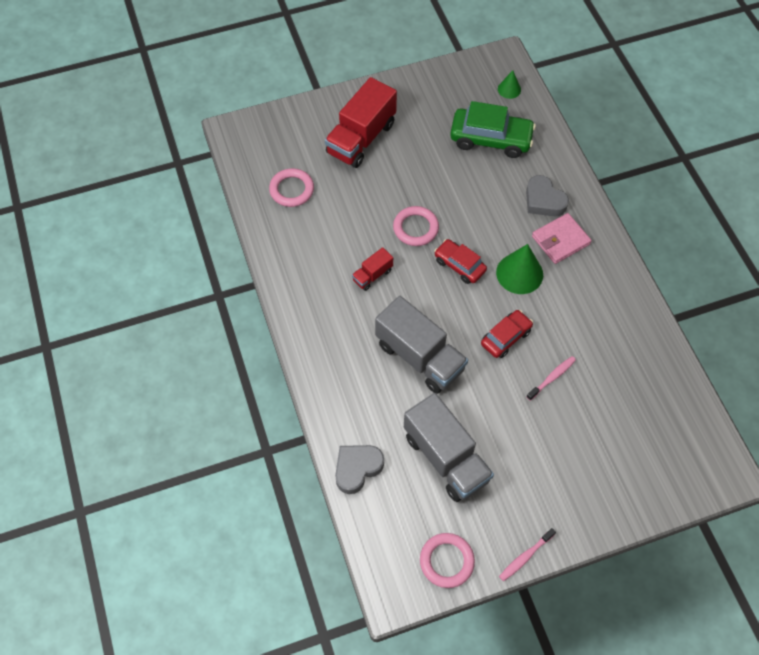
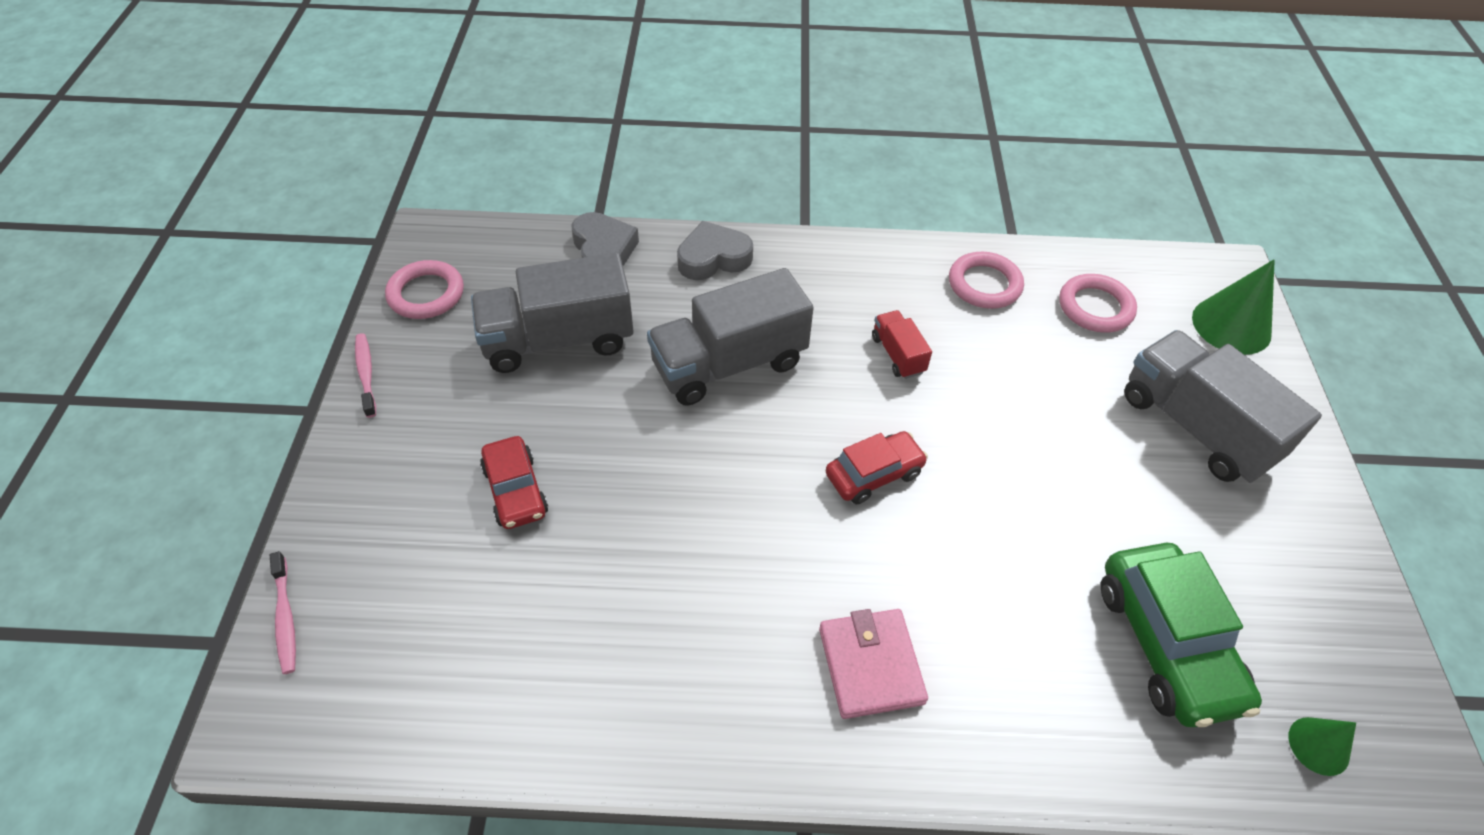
camera: 110 degrees right, 10 degrees down
(361, 138) = (1196, 427): red truck -> grey truck
(415, 228) = (973, 439): pink ring -> pink ring (984, 284)
(491, 139) = (1167, 644): green car -> green car turned 45 degrees counterclockwise
(505, 337) = (706, 486): red car -> red car (515, 491)
(519, 273) = (822, 559): green cone -> green cone (1231, 325)
(543, 200) = (979, 678): grey heart -> grey heart (713, 258)
(552, 378) = (599, 522): pink toothbrush -> pink toothbrush (285, 618)

